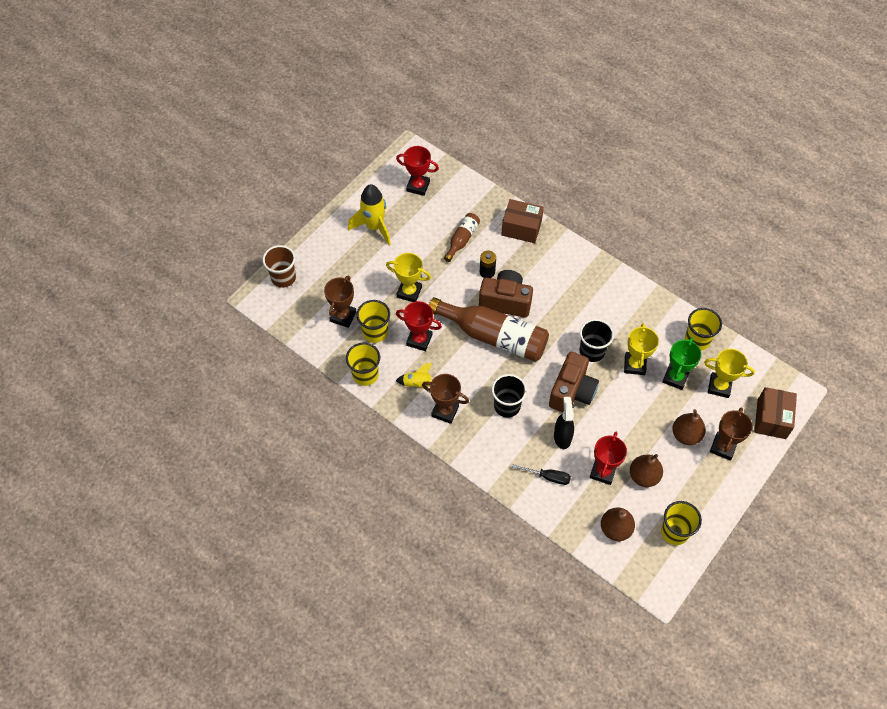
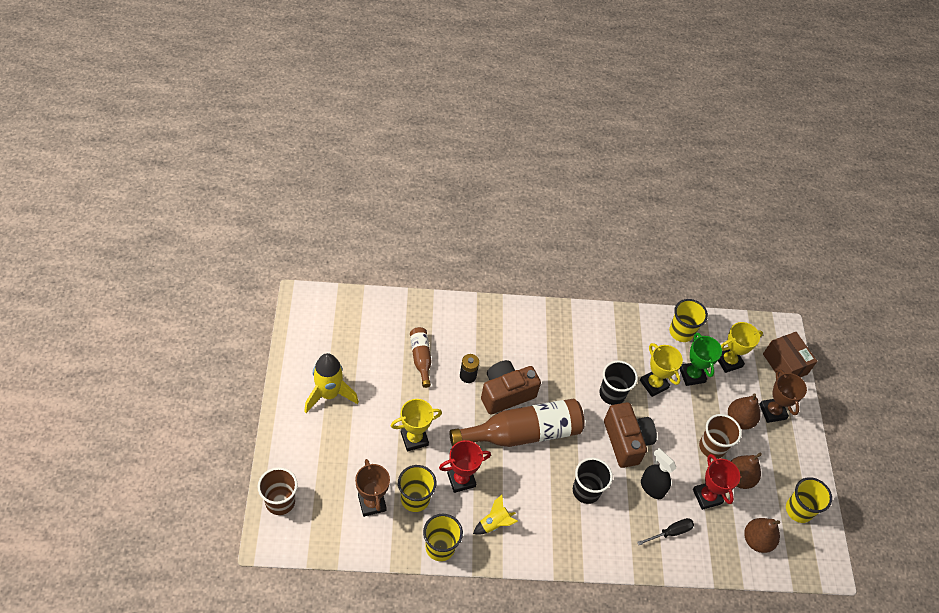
camera: 45 degrees left, 5 degrees down
(418, 186) = (338, 330): red trophy -> none
(445, 411) = (539, 532): brown trophy -> none
(521, 228) = (464, 316): brown box -> none
(642, 440) = (712, 447): none -> brown cup

